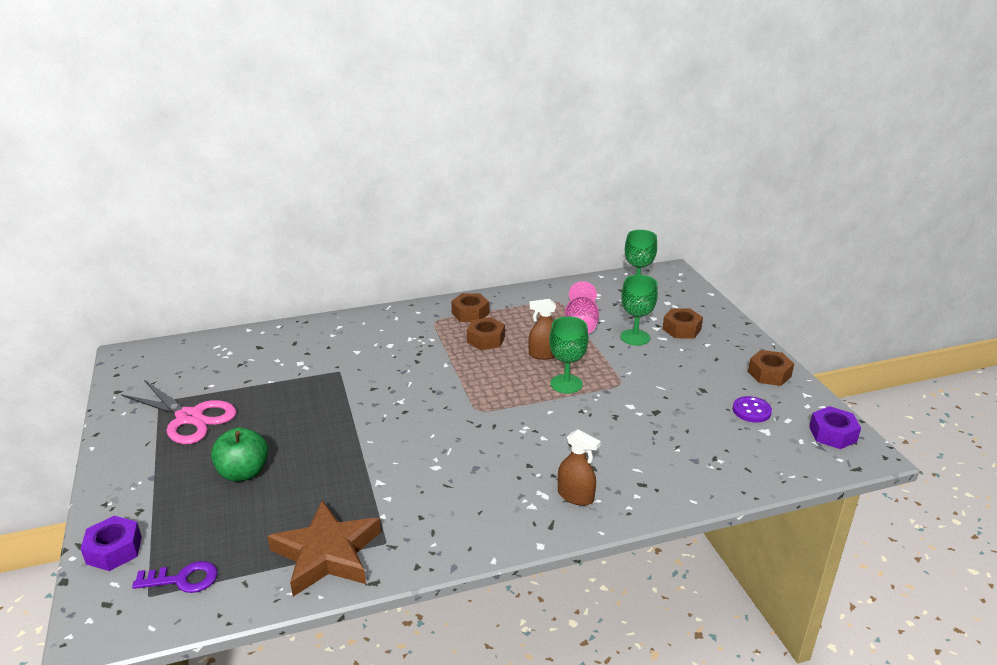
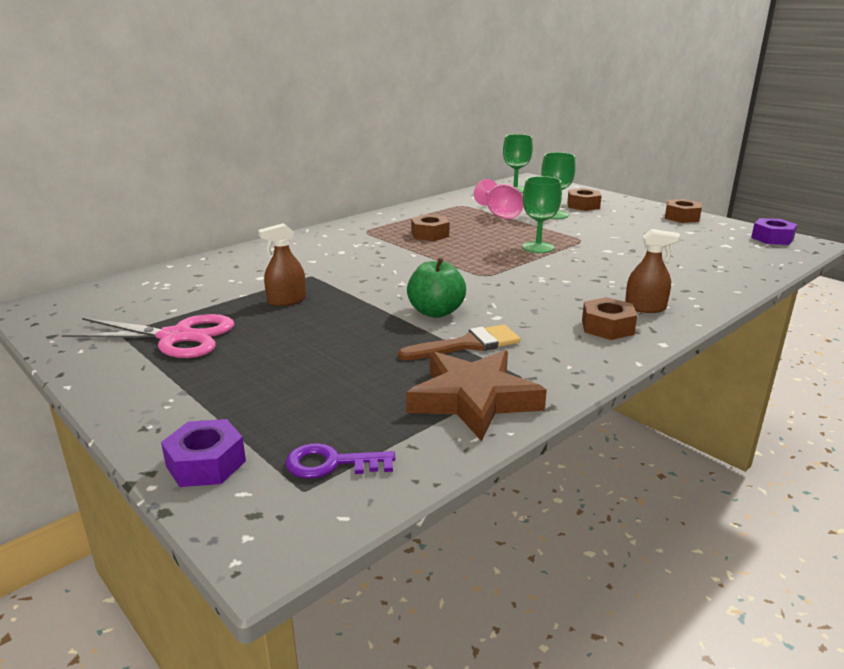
camera: 25 degrees left, 5 degrees down
(183, 579) = (331, 463): purple key -> purple key turned 150 degrees counterclockwise
(243, 473) = (297, 363): green apple -> green apple (436, 312)
(380, 493) = (467, 344): none -> brown brush
(470, 313) = (393, 222): brown nut -> brown nut (607, 327)
(544, 354) = (494, 235): brown spray bottle -> brown spray bottle (286, 300)
(751, 411) = (700, 237): purple button -> none

